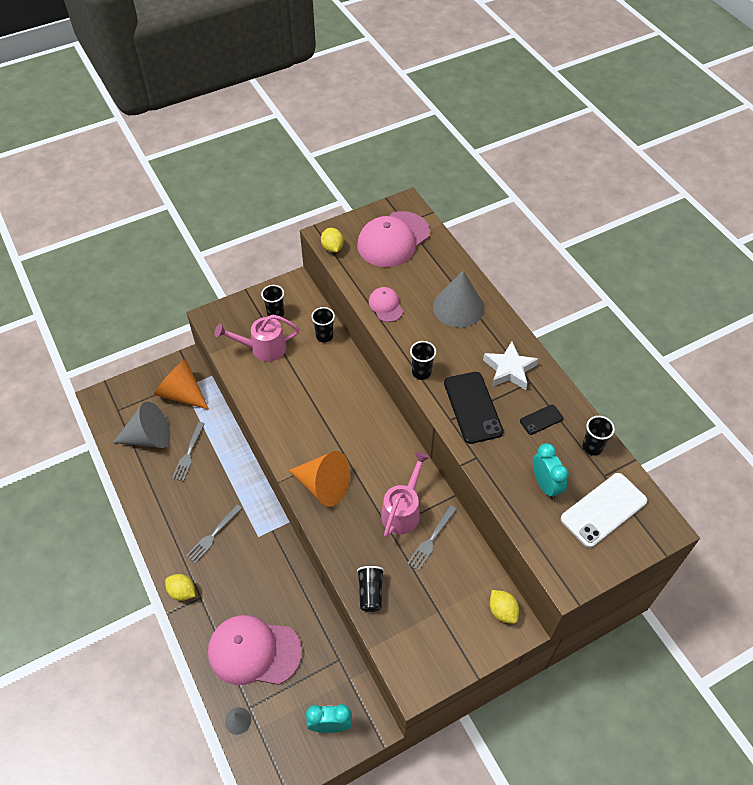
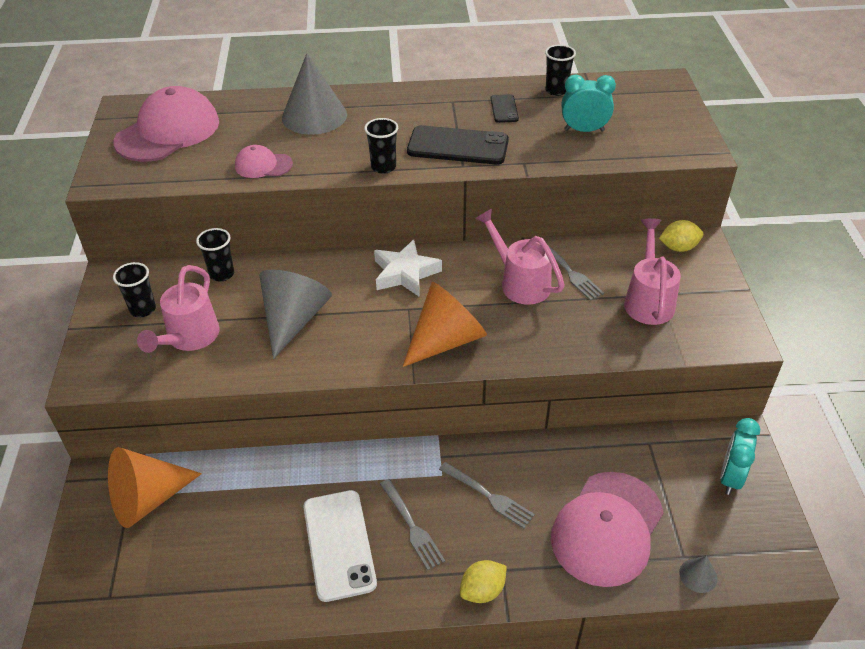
camera: 65 degrees left, 10 degrees down
(149, 437) = (194, 565): grey cone -> grey cone (294, 320)
(189, 453) = (259, 519): grey fork -> grey fork (488, 496)
(332, 248) = (128, 181): yellow lemon -> none
(370, 592) = (614, 341): black cup -> none
(393, 239) = (168, 131): pink cap -> pink cap turned 120 degrees counterclockwise
(427, 604) = (648, 300): none -> pink watering can
(509, 369) = (426, 109): white star -> white star (405, 273)
(603, 510) = (631, 106): white phone -> white phone (339, 544)

